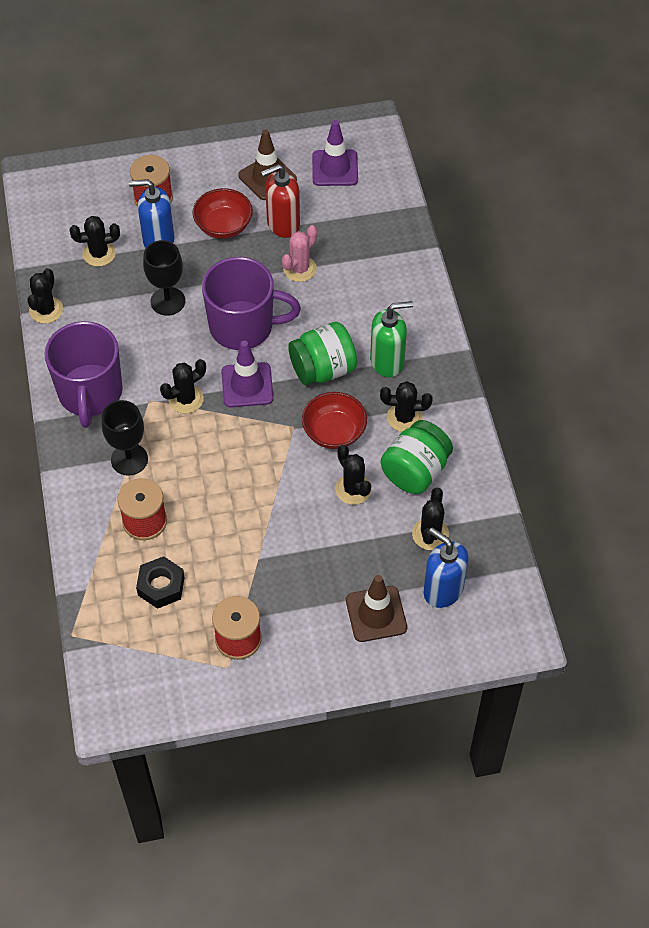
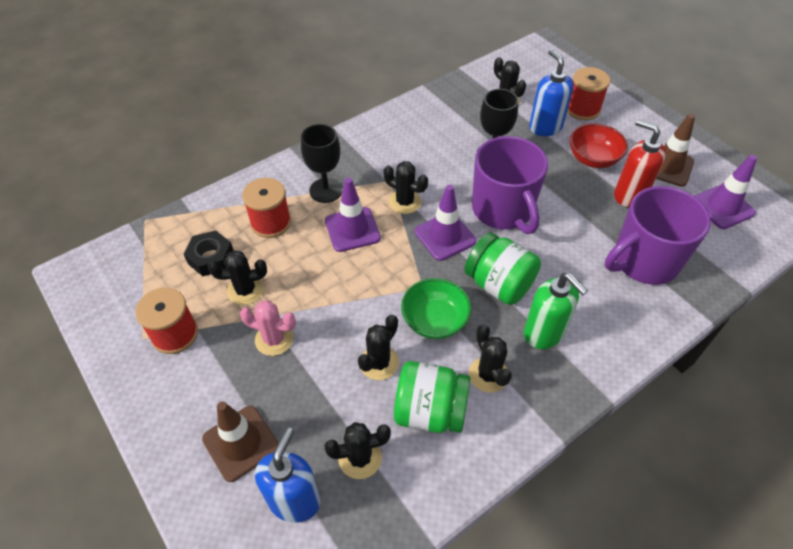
camera: 65 degrees right, 5 degrees down
(46, 310) = (433, 94): black cactus -> black cactus (245, 290)
(90, 393) = (374, 145): purple mug -> purple mug (643, 261)
(195, 455) = (352, 229): none -> purple traffic cone
(300, 269) = (593, 225): pink cactus -> pink cactus (274, 339)
(334, 432) = (434, 321): red bowl -> green bowl

